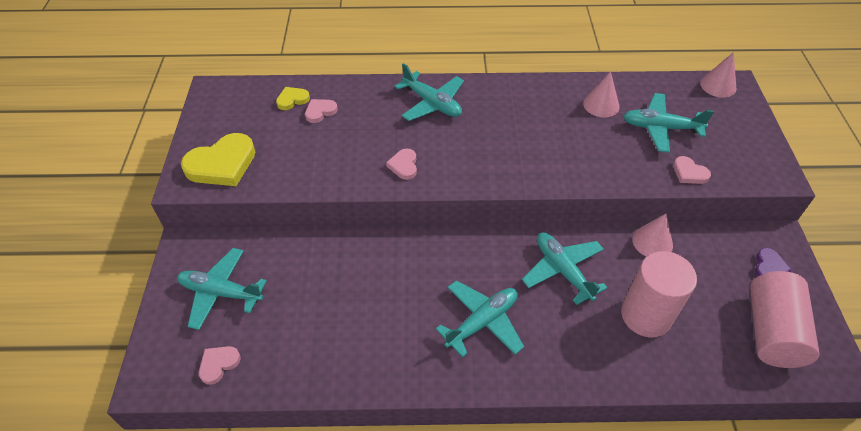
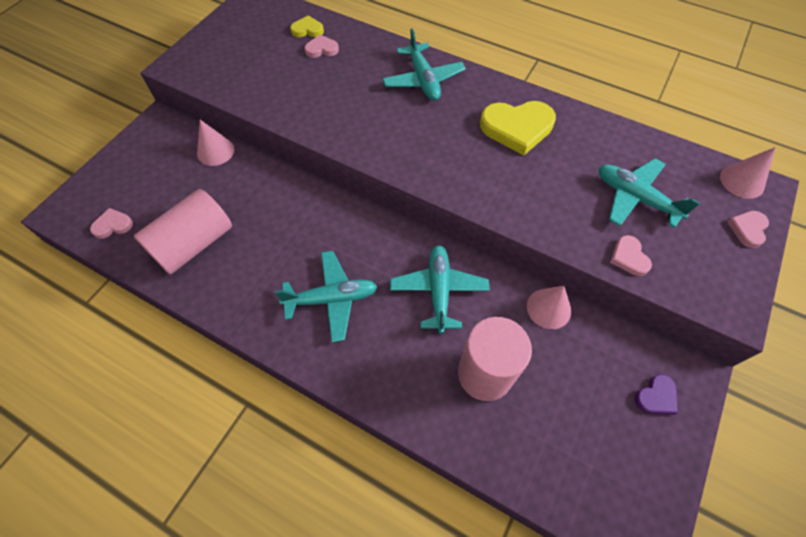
camera: 30 degrees right, 10 degrees up
(221, 292) = (155, 170): turquoise plane -> none
(222, 164) = (212, 62): yellow heart -> yellow heart (517, 128)
(404, 165) = (353, 126): pink heart -> pink heart (748, 229)
(601, 105) = (589, 148): pink cone -> pink cone (215, 151)
(772, 331) = (604, 461): pink cylinder -> pink cylinder (194, 244)

